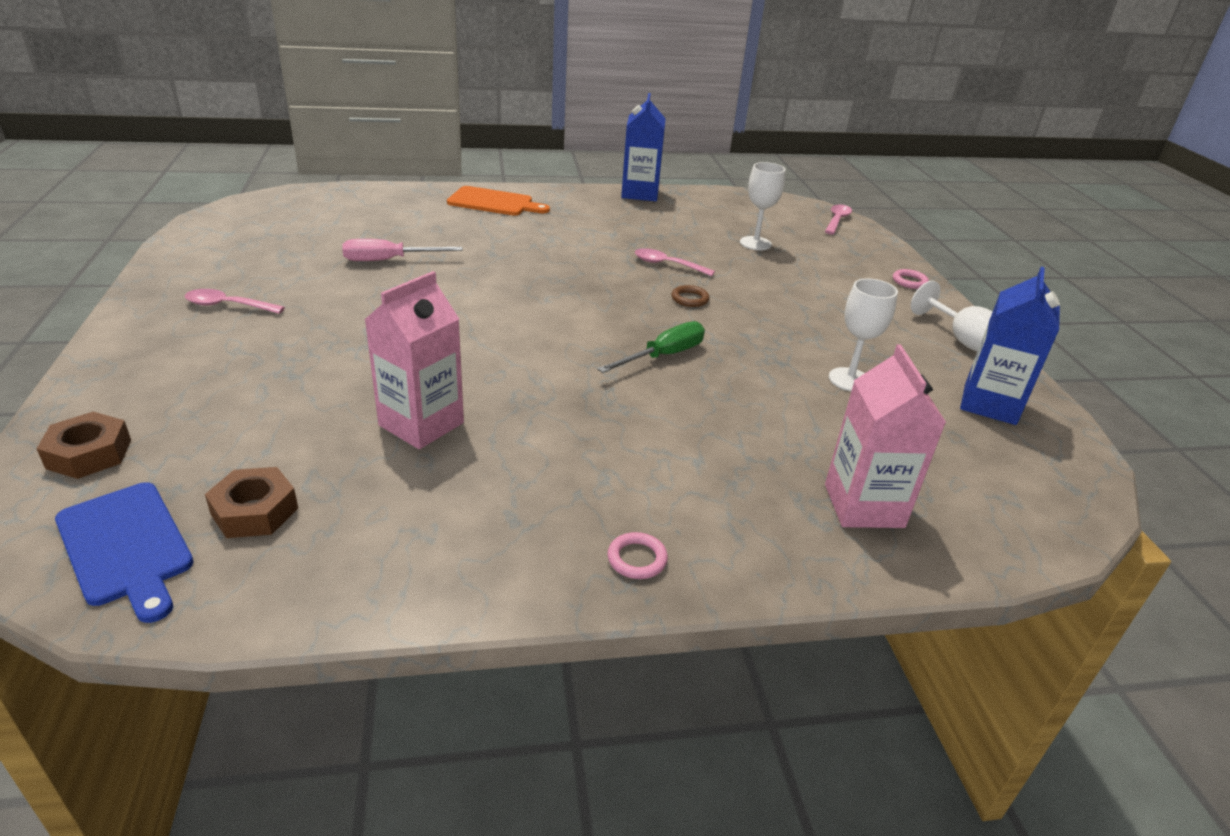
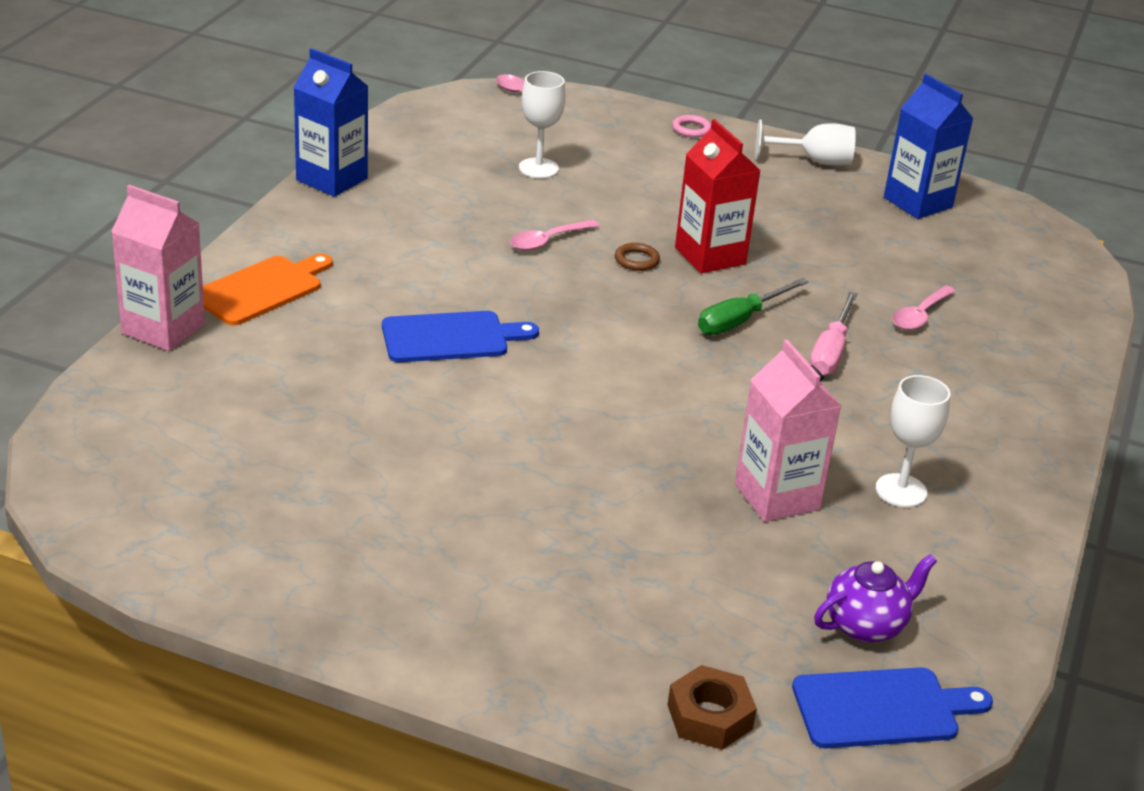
camera: 60 degrees left, 0 degrees up
(228, 306) = (419, 569): pink spoon -> pink spoon (920, 315)
(254, 511) = (866, 625): brown nut -> purple teapot
(389, 260) = (381, 419): pink screwdriver -> pink screwdriver (830, 352)
(505, 260) = (451, 337): none -> blue cutting board
(637, 559) = (1025, 448): pink ring -> none
(663, 356) = (740, 320): green screwdriver -> green screwdriver turned 120 degrees counterclockwise
(739, 325) = (710, 256): none -> red carton
(849, 380) = (842, 246): white goblet -> white goblet (901, 491)
(863, 506) = (1014, 323): pink carton -> pink carton (163, 329)

